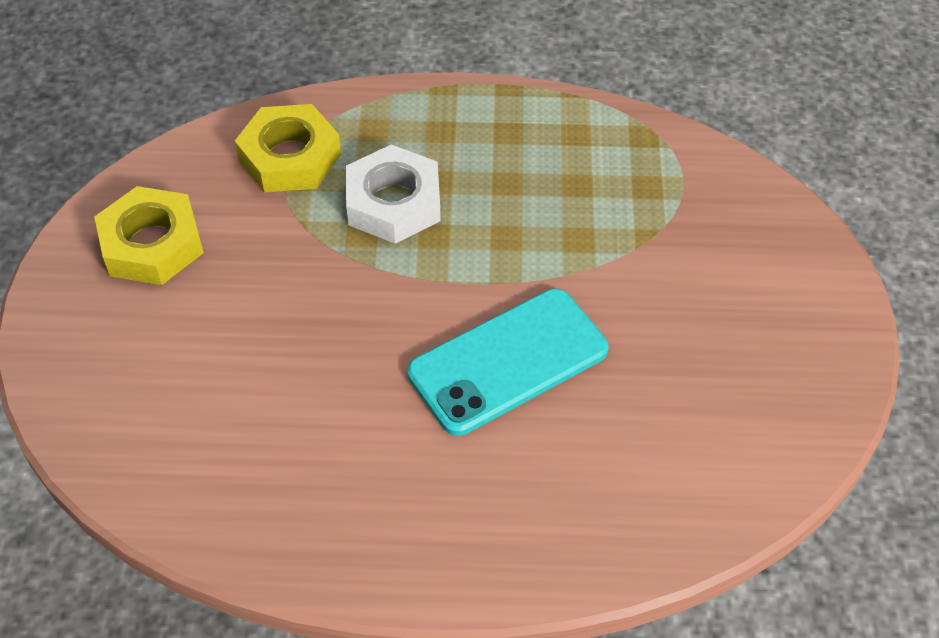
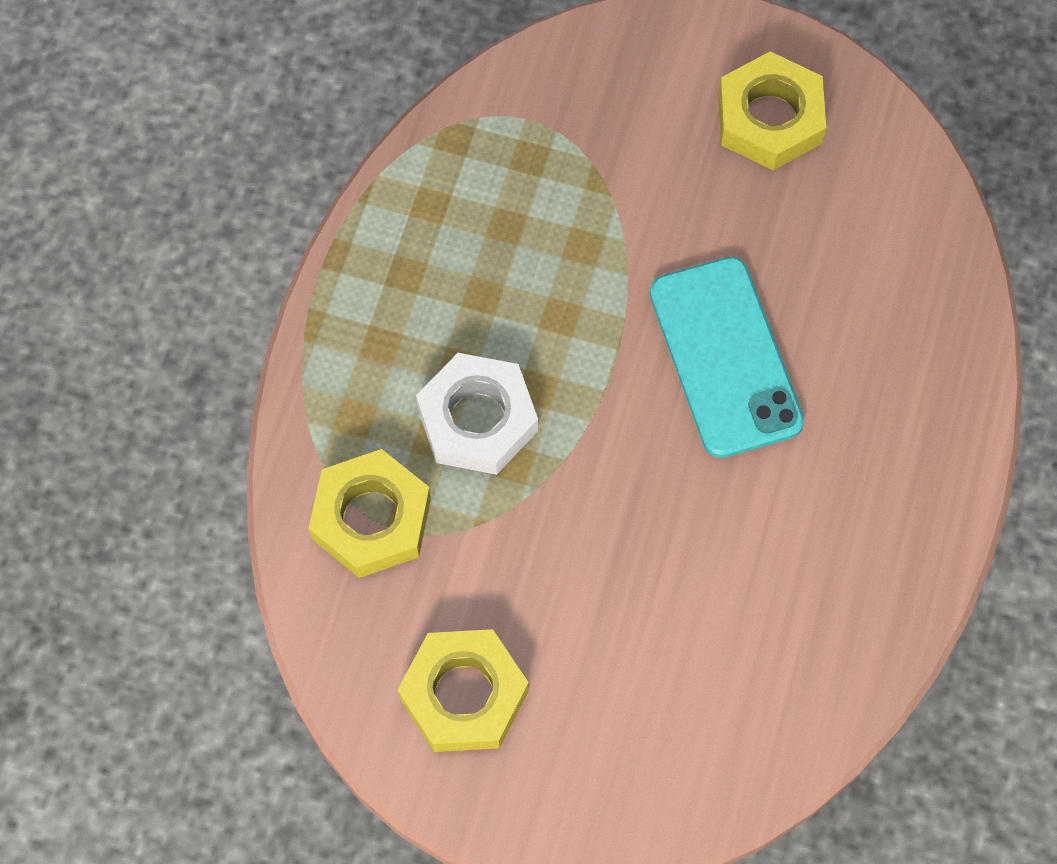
camera: 75 degrees left, 15 degrees up
(767, 349) = (770, 119): none -> yellow nut

